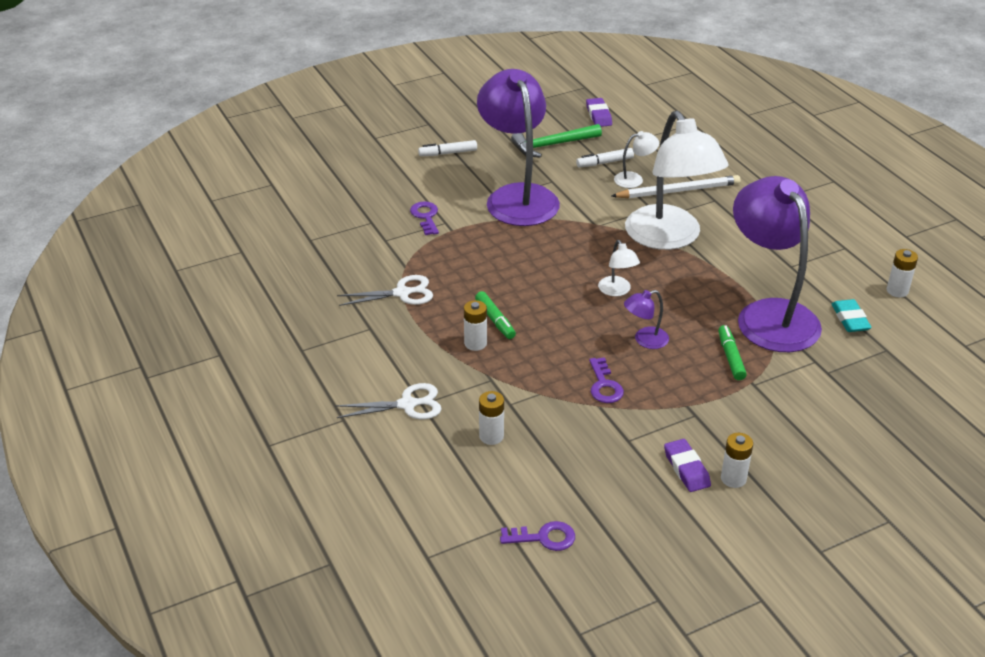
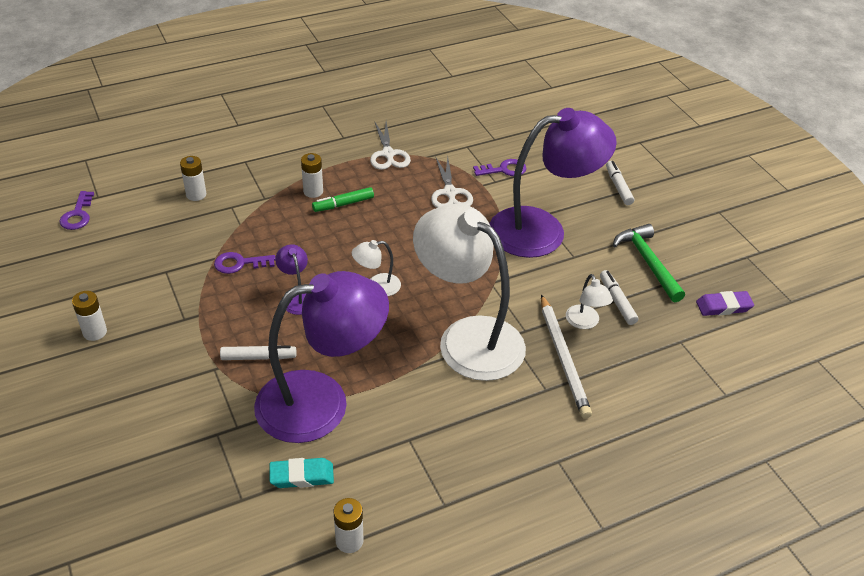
camera: 90 degrees right, 5 degrees up
(407, 405) = (245, 154): white scissors -> white scissors (450, 192)
(669, 238) = (467, 338): white lamp -> white lamp turned 60 degrees clockwise
(686, 469) = (118, 303): purple eraser -> none
(730, 357) = (258, 357): green marker -> white marker

